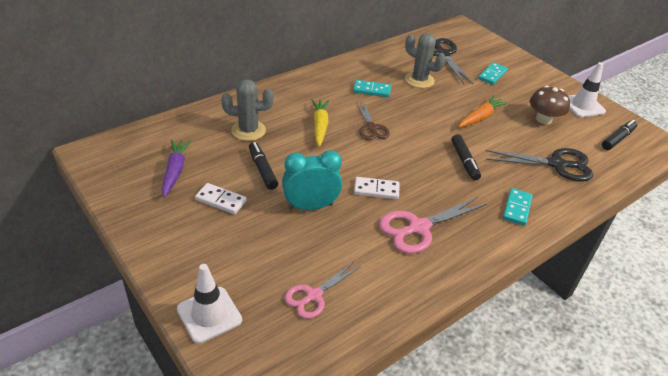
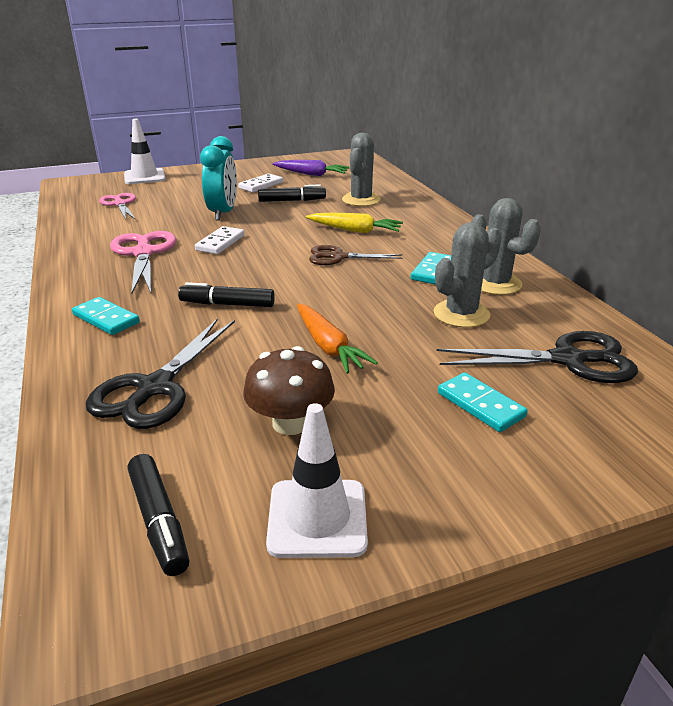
camera: 110 degrees right, 10 degrees down
(376, 70) = (495, 283): none -> grey cactus

